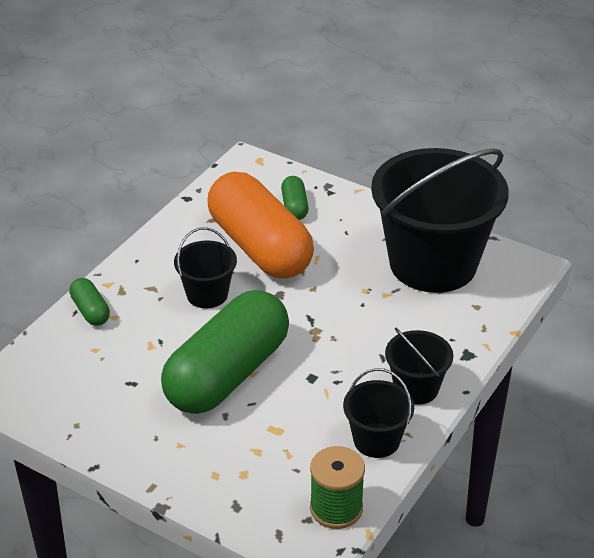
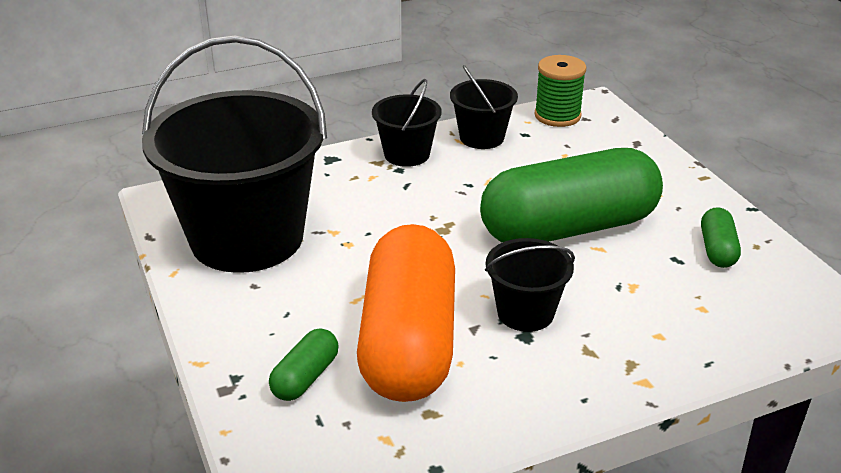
camera: 145 degrees left, 5 degrees down
(90, 311) = (686, 355): green capsule -> green capsule (717, 250)

